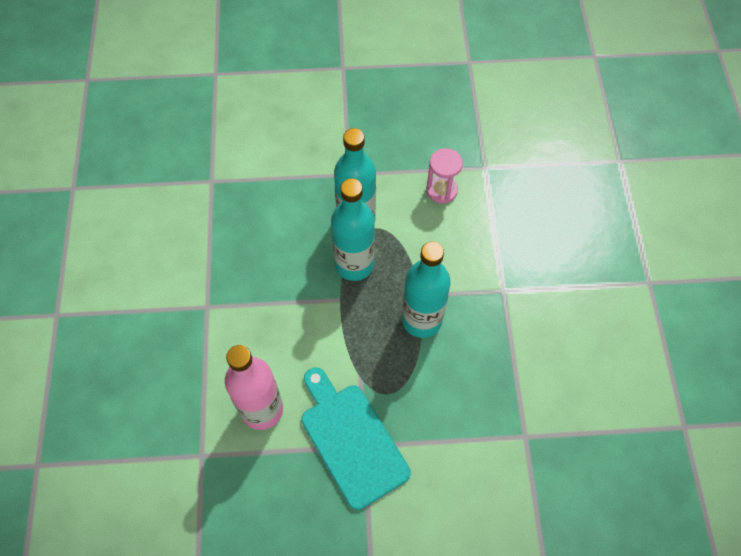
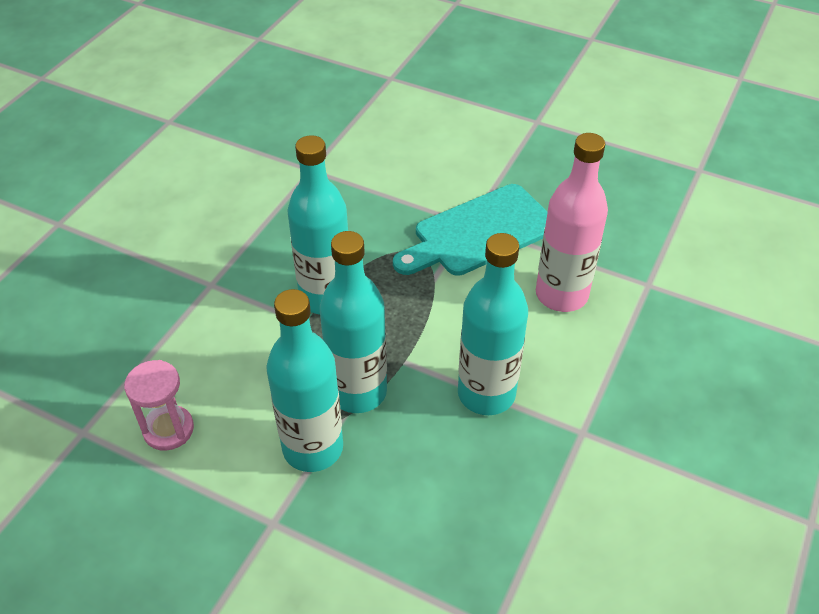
camera: 150 degrees left, 15 degrees down
(276, 302) = (486, 394): none -> turquoise bottle
(351, 440) = (479, 232): turquoise cutting board -> turquoise cutting board turned 60 degrees clockwise

